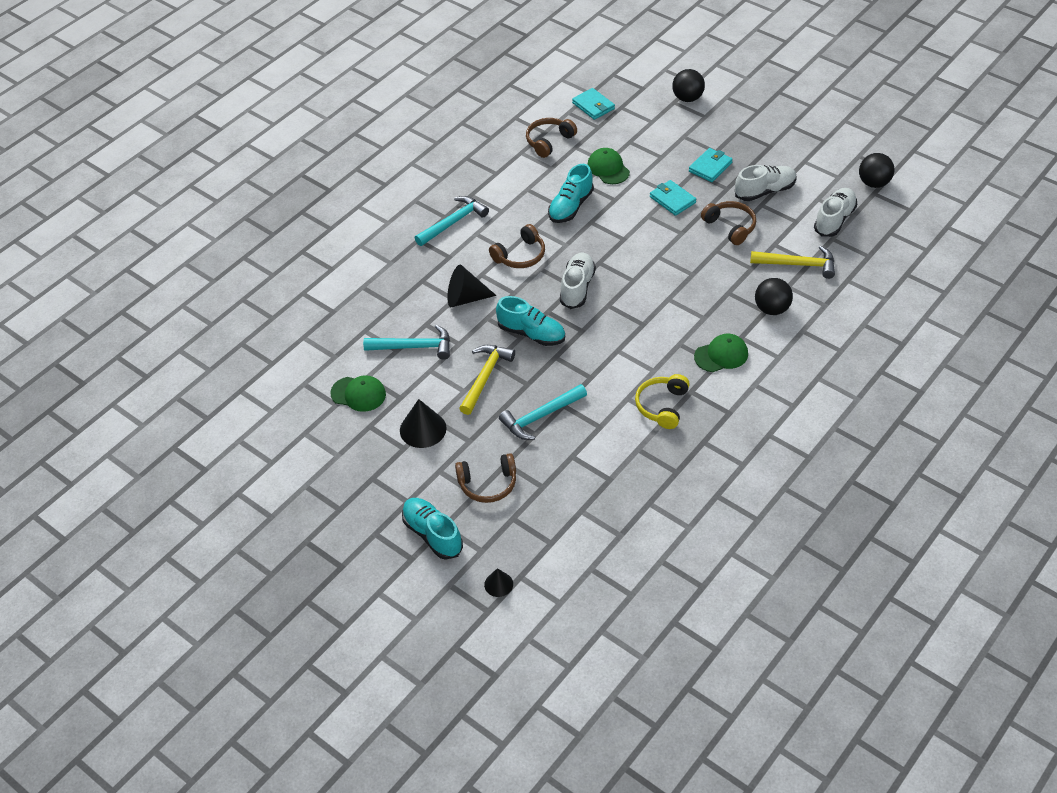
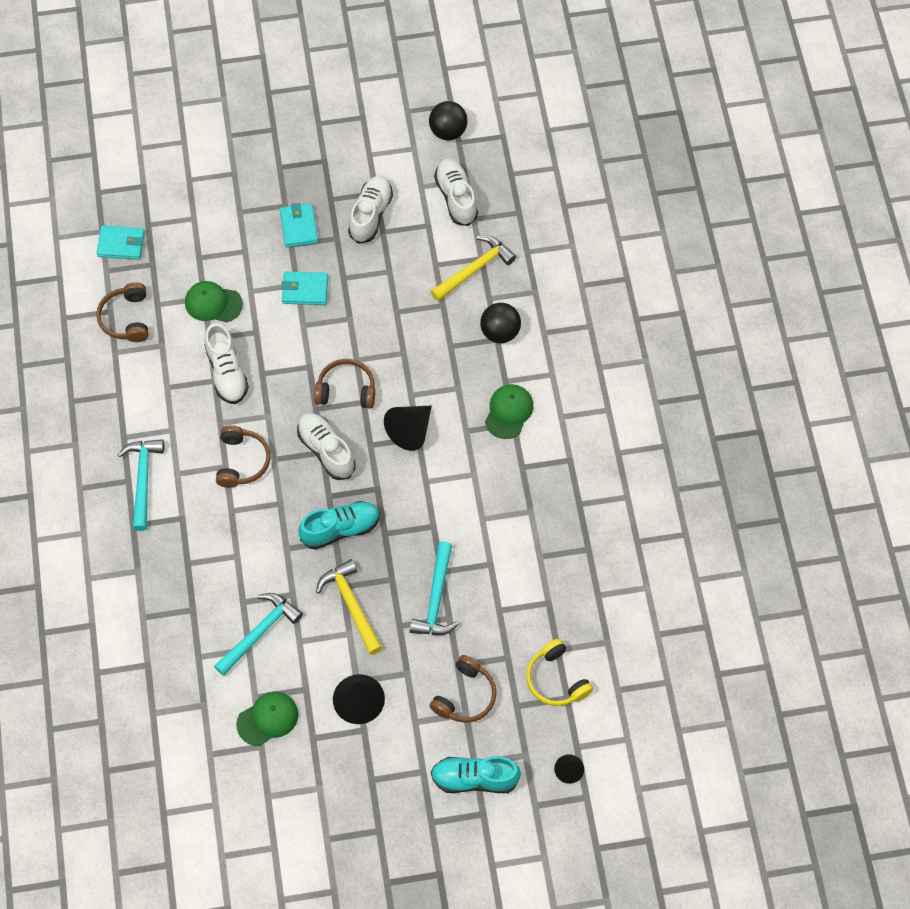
camera: 50 degrees left, 15 degrees up
(465, 298) = (246, 546): black cone -> black cone (410, 431)
(570, 207) = (227, 373): turquoise shoe -> white shoe
(662, 406) = (515, 501): yellow headphones -> yellow headphones (556, 679)
(687, 98) = (196, 165): black ball -> none
(730, 227) = (382, 277): brown headphones -> brown headphones (346, 390)

